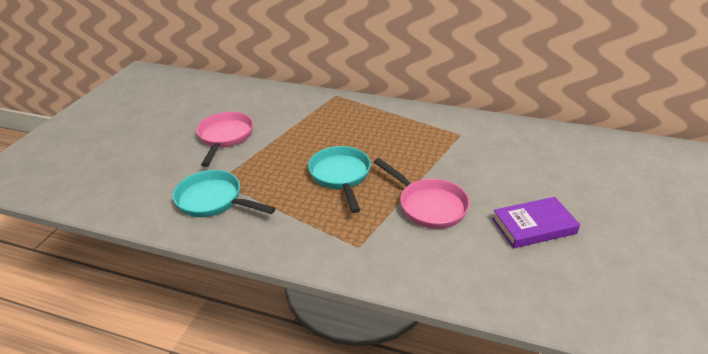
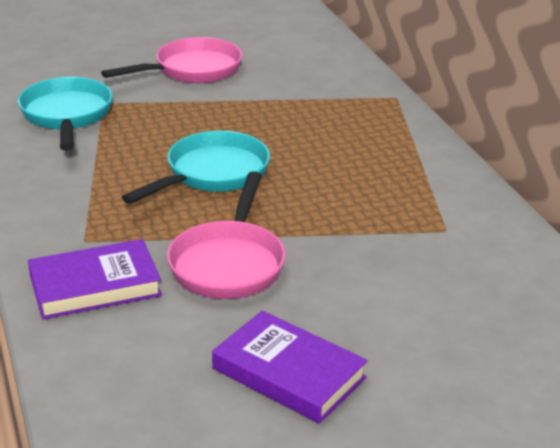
camera: 50 degrees right, 5 degrees down
(407, 260) = (95, 286): none -> purple book

